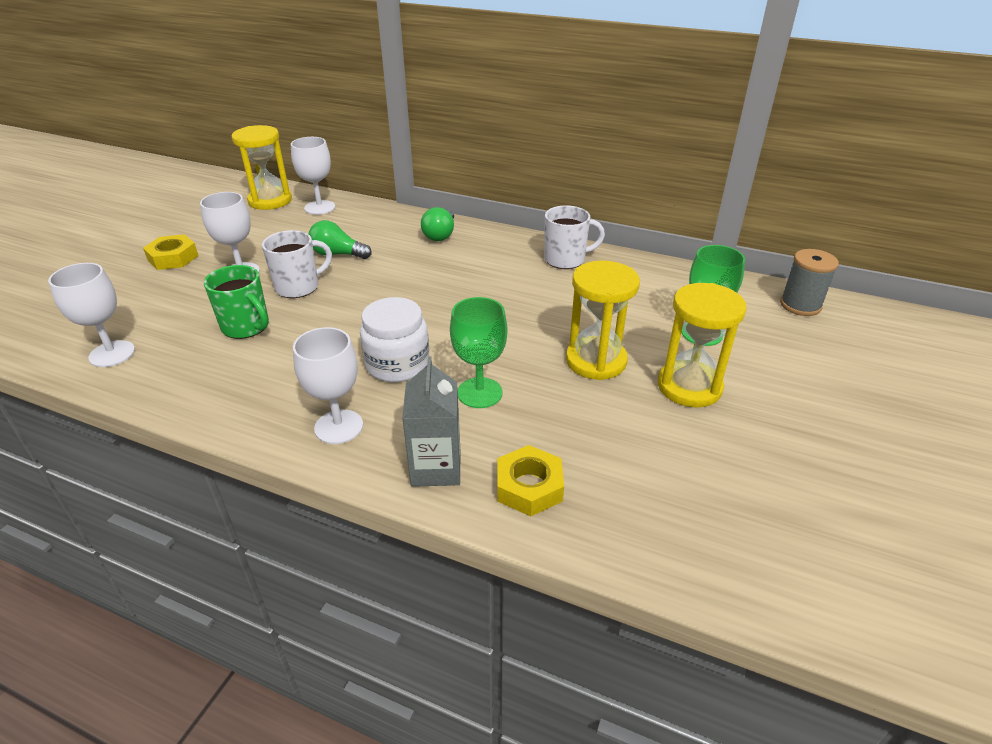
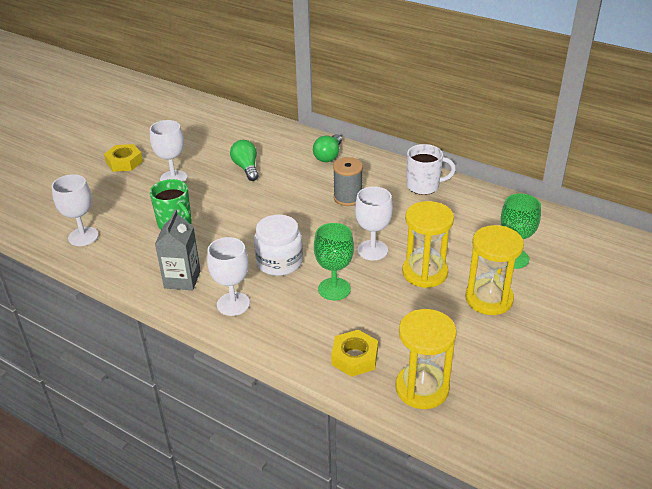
camera: 10 degrees right, 0 degrees up
(270, 201) = (198, 115): yellow hourglass -> yellow hourglass (422, 388)
(298, 287) = (215, 194): white mug -> none
(320, 207) = (236, 124): white goblet -> white goblet (372, 250)
(338, 254) = (246, 168): green light bulb -> green light bulb turned 45 degrees clockwise
(436, 468) = (294, 338): grey carton -> grey carton (182, 279)
(800, 305) = (602, 241): grey spool -> grey spool (347, 198)

